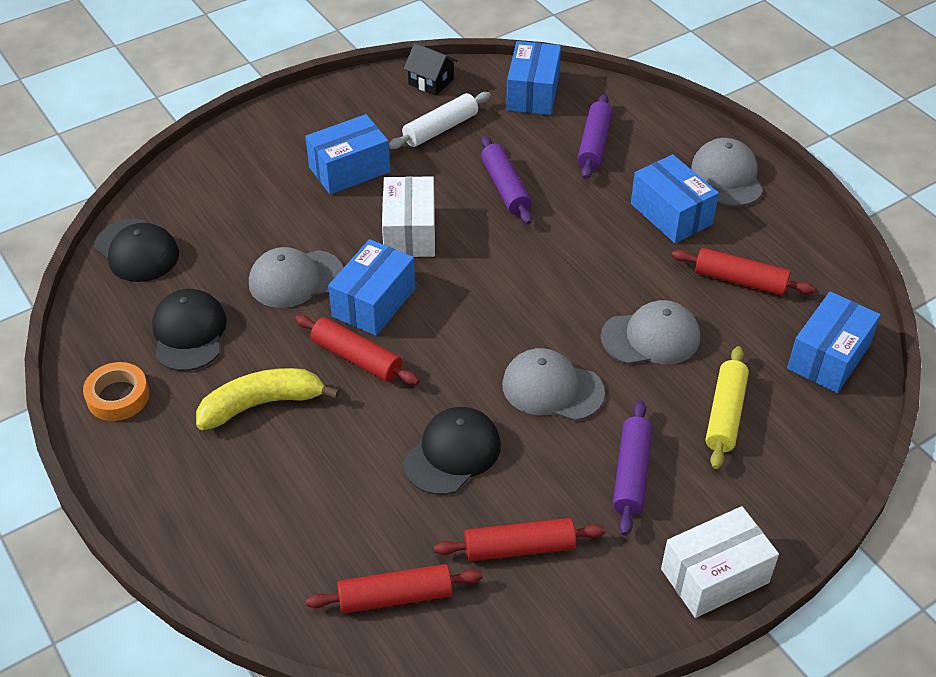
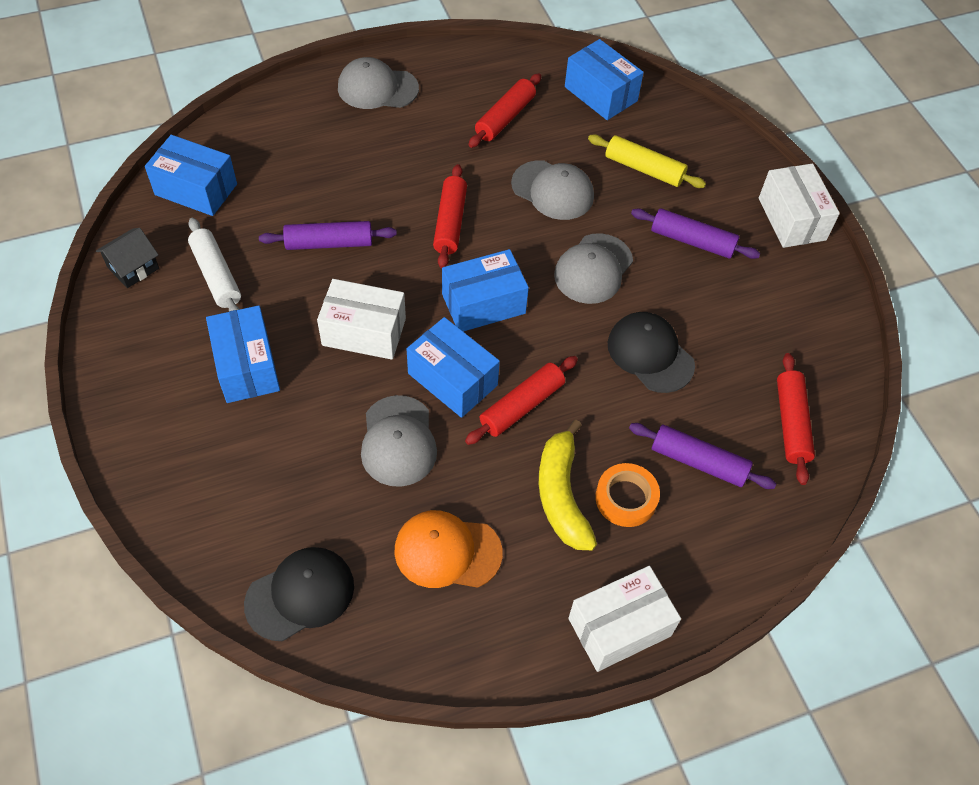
camera: 80 degrees left, 10 degrees up
(118, 396) = (521, 630): orange tape -> orange tape (626, 498)
(127, 468) = (619, 627): none -> white box
(189, 333) = (447, 551): black cap -> orange cap
(519, 548) = (753, 329): red rolling pin -> red rolling pin (450, 222)
(594, 144) = (294, 163): purple rolling pin -> purple rolling pin (698, 462)
(651, 337) = (553, 190): grey cap -> grey cap turned 120 degrees clockwise
(671, 214) = (410, 137): blue box -> blue box (483, 304)

